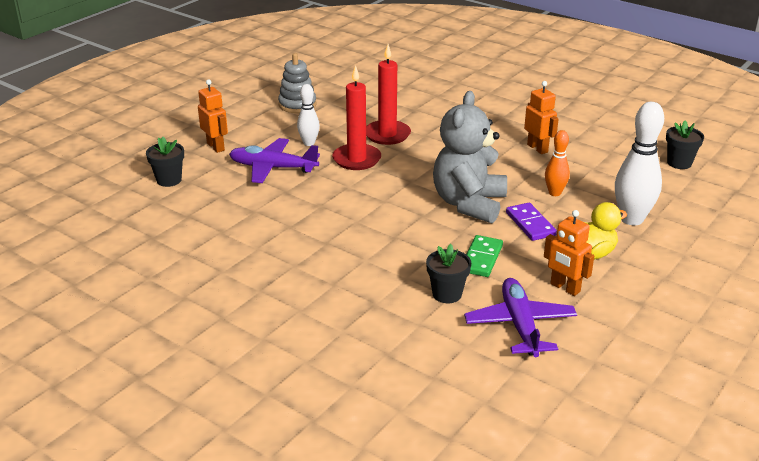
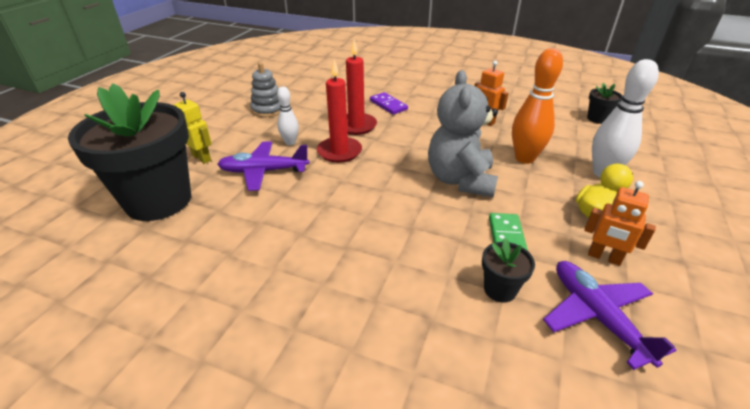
camera: 15 degrees left, 5 degrees up
(169, 180) = (158, 200): black flower pot -> black flower pot, size x2.45
(216, 147) = (202, 158): orange robot -> yellow robot
(530, 224) = (525, 192): purple domino -> purple domino (388, 105)
(554, 193) = (524, 158): orange bowling pin -> orange bowling pin, size x1.76

